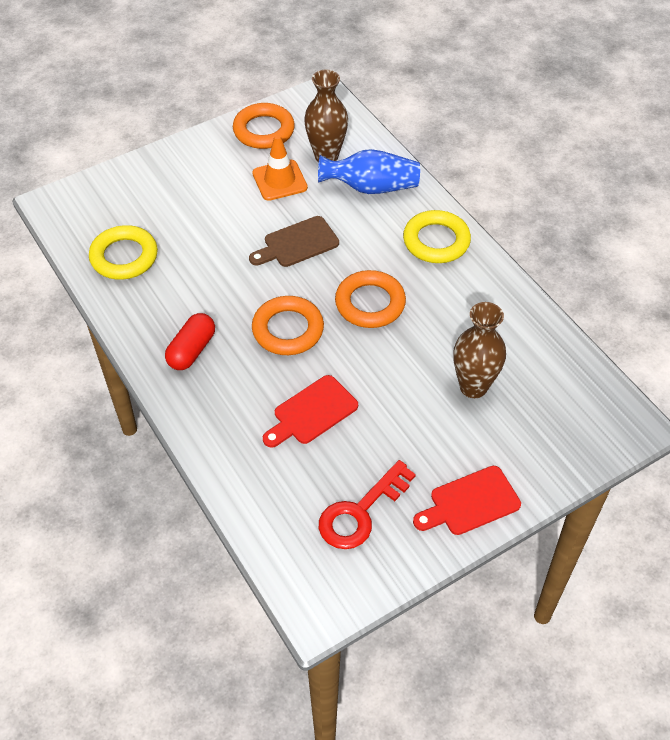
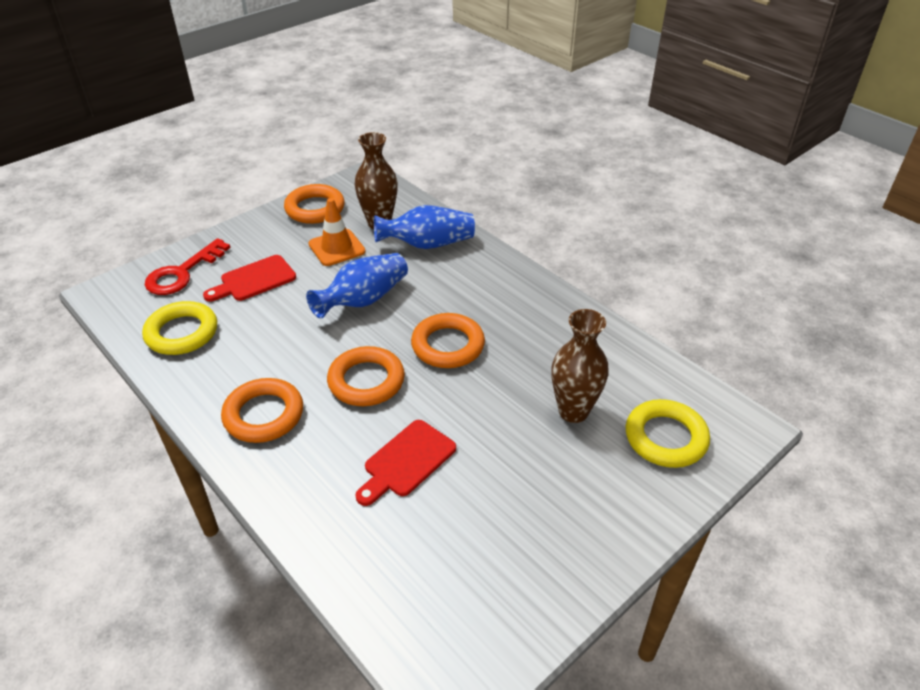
camera: 10 degrees left, 10 degrees down
(191, 350) = (264, 415): red capsule -> orange ring
(297, 243) = (363, 300): brown cutting board -> blue vase
(360, 512) = (482, 564): red key -> red key (182, 273)
(436, 241) = (501, 282): yellow ring -> yellow ring (665, 438)
(470, 502) = (603, 533): red cutting board -> red cutting board (254, 280)

